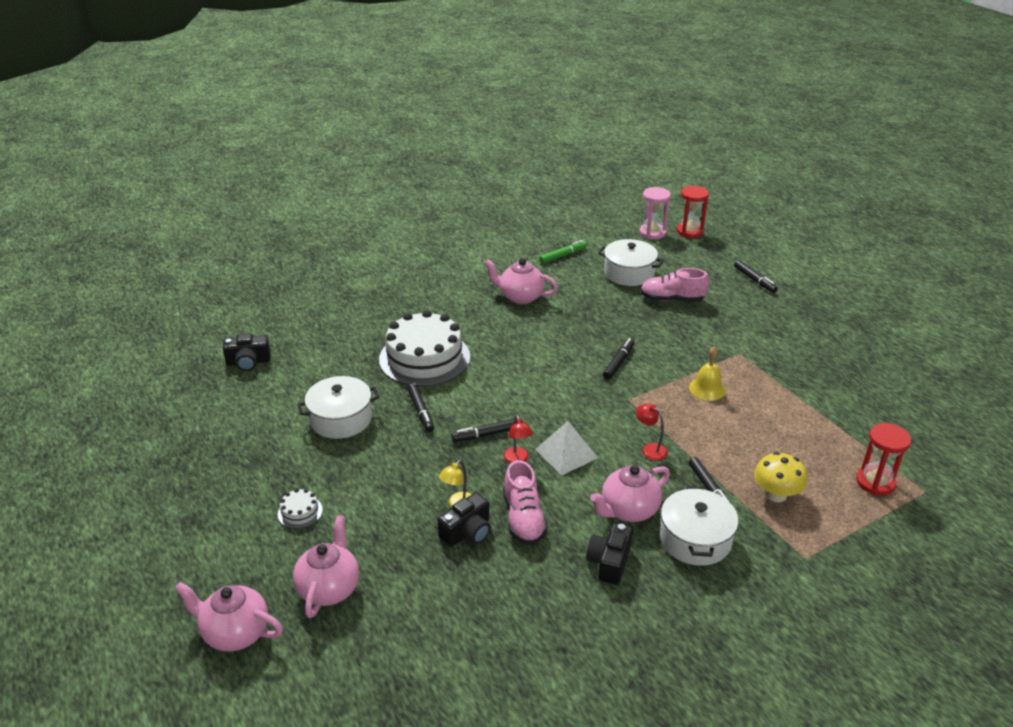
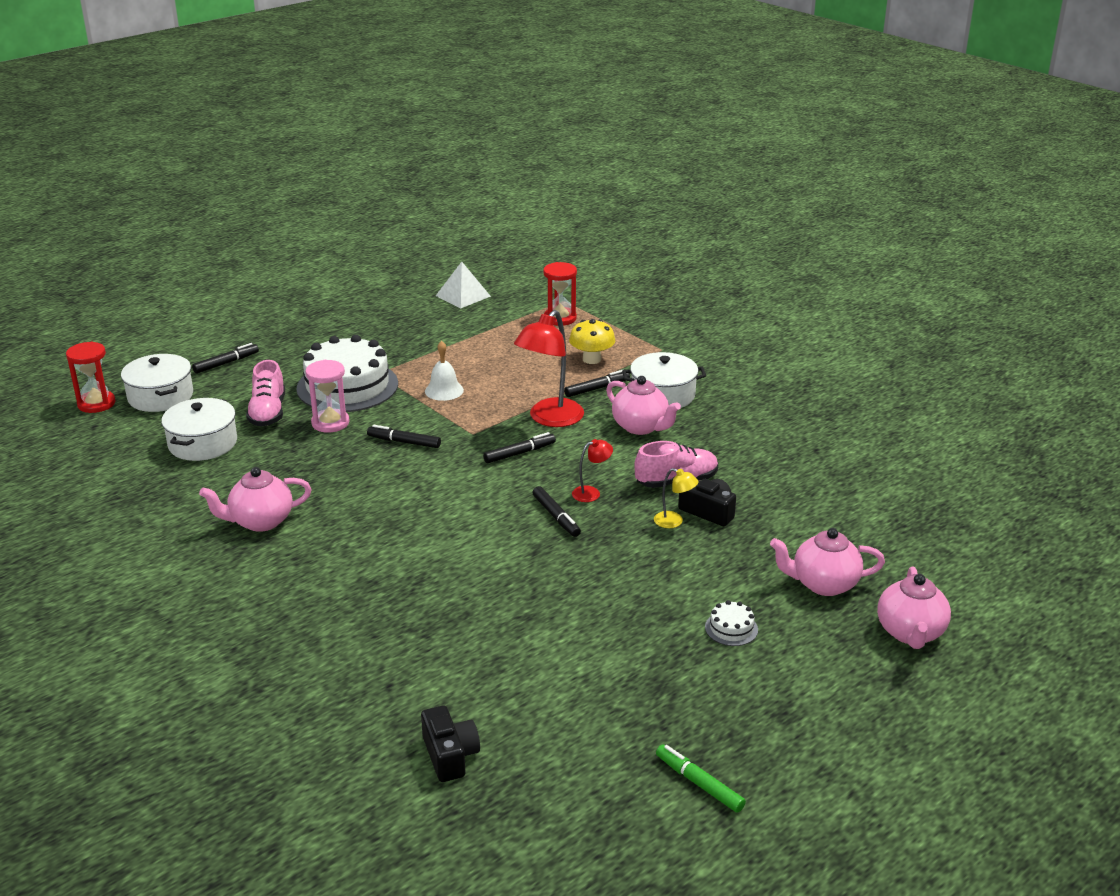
camera: 100 degrees left, 5 degrees down
(341, 419) = (559, 631): white pot -> white pot (160, 396)
(421, 411) = (528, 569): black marker -> black marker (519, 453)
(424, 358) = (415, 583): white cake -> white cake (347, 386)
(520, 297) = (260, 521): pink teapot -> pink teapot turned 60 degrees clockwise
(563, 255) = (149, 496): green marker -> green marker (699, 783)
(566, 453) = (571, 465): white pyramid -> white pyramid (463, 296)
(609, 562) = (709, 433): black camera -> none
(650, 449) = (550, 419): red lamp -> red lamp, size x2.11
(652, 233) = (95, 430): pink hourglass -> pink hourglass (330, 423)
(707, 389) = (444, 390): yellow bell -> white bell

